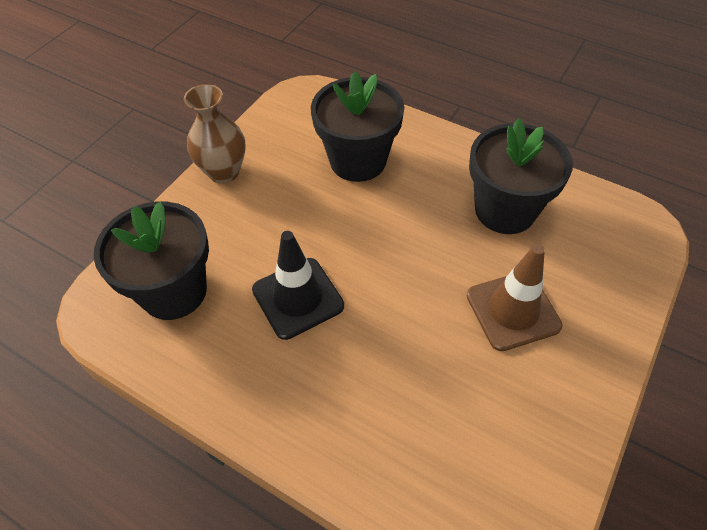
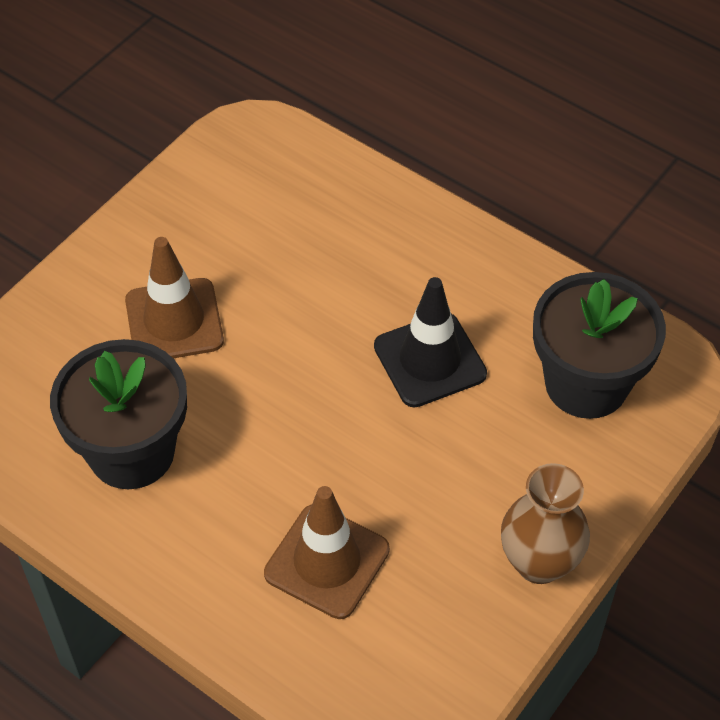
camera: 175 degrees left, 0 degrees up
(358, 160) = (327, 561): black flower pot -> brown traffic cone

